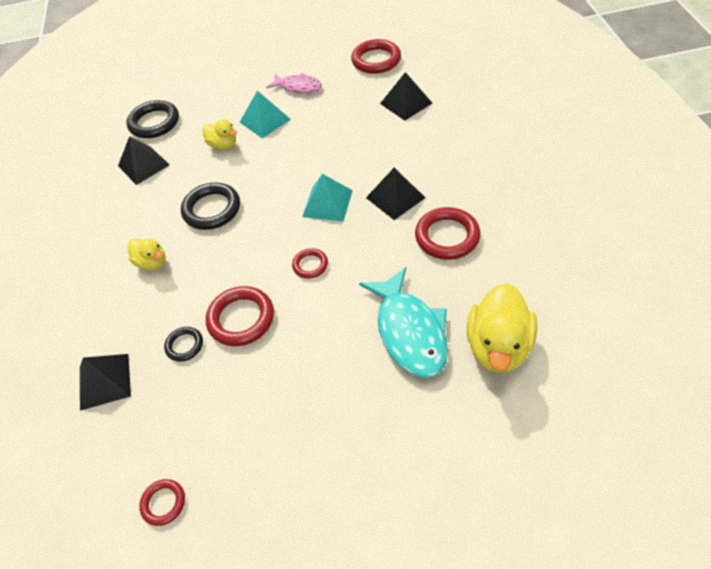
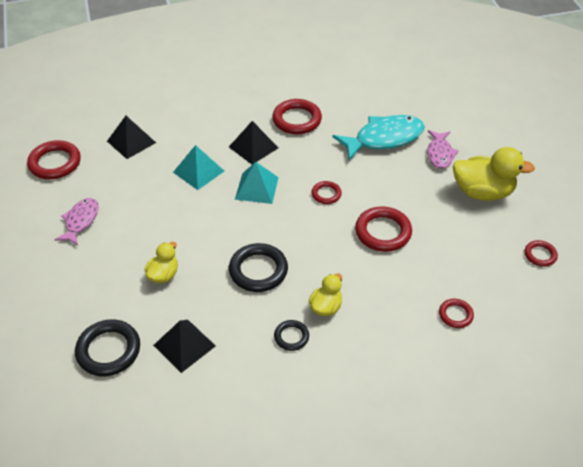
camera: 100 degrees left, 5 degrees down
(104, 381) = (455, 315): black pyramid -> red ring
(184, 345) = (413, 265): black ring -> black ring (291, 337)
(265, 120) = (131, 244): turquoise pyramid -> turquoise pyramid (198, 171)
(376, 400) = (440, 154): none -> pink fish
(498, 346) = (390, 100): yellow duck -> yellow duck (482, 192)

